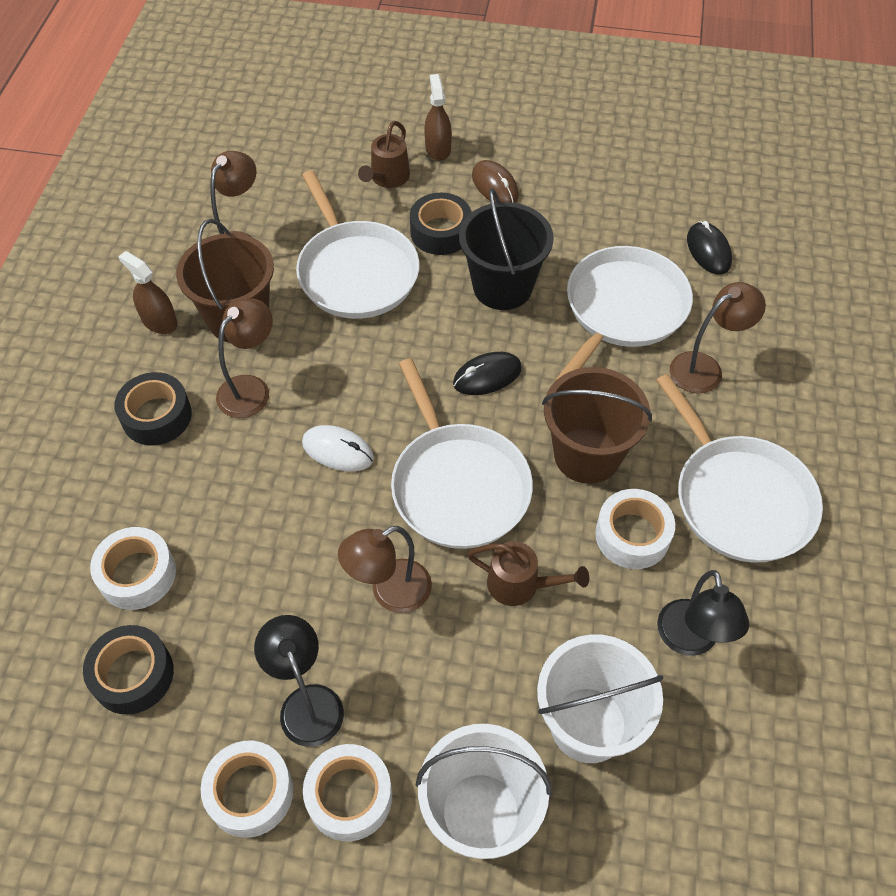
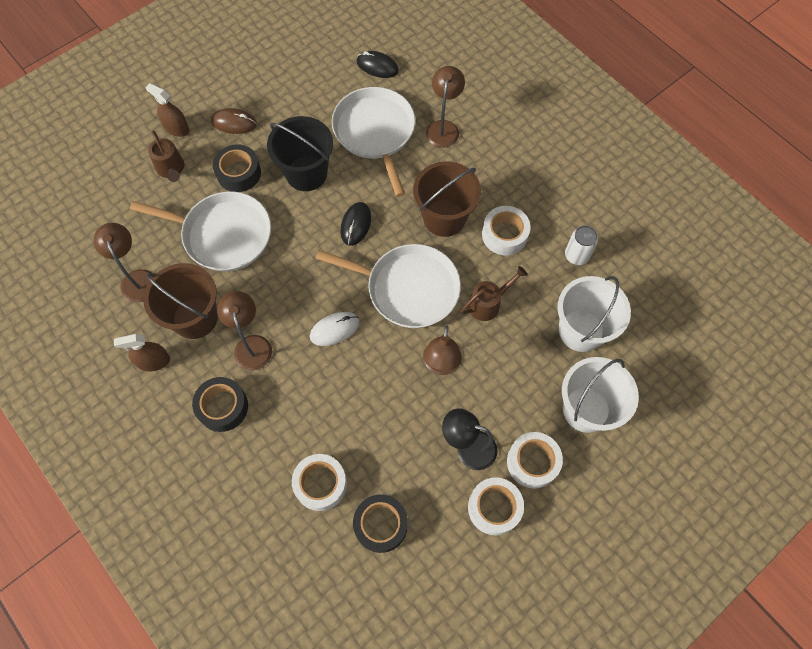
camera: 50 degrees left, 10 degrees up
(690, 640) = (576, 255): black lamp -> white can
(739, 498) = (525, 175): white pan -> none

